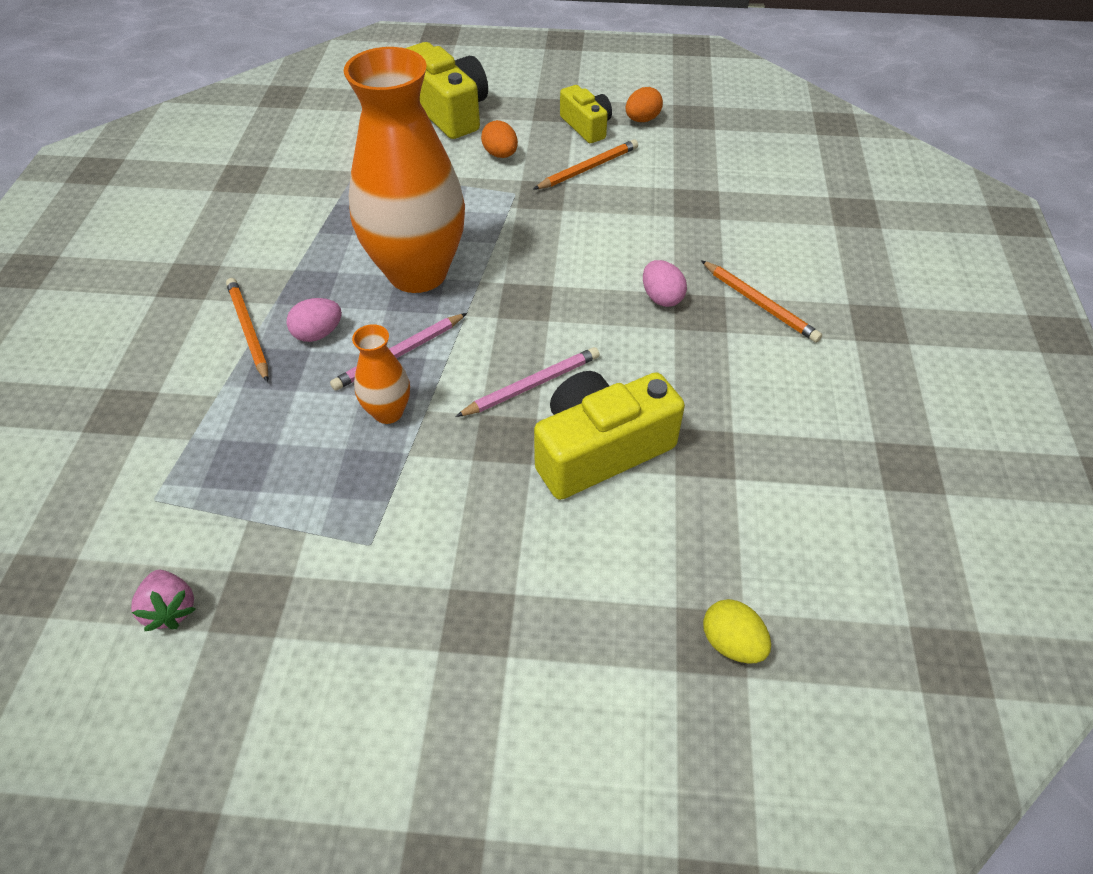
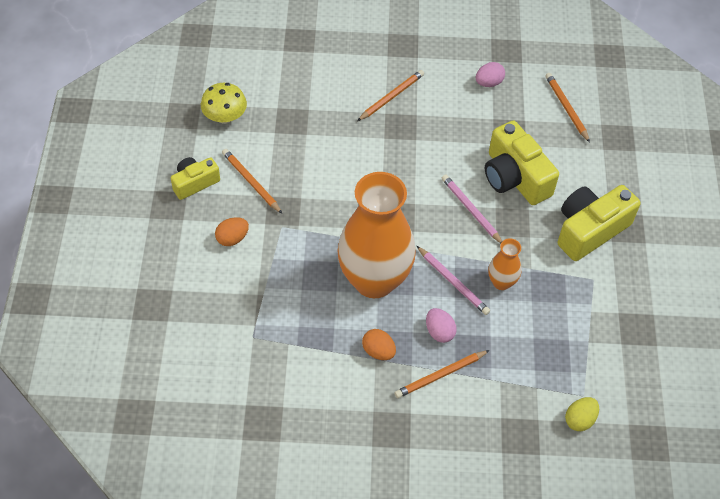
camera: 95 degrees left, 5 degrees up
(171, 609) = (649, 366): pink strawberry -> none
(449, 111) = (168, 279): yellow camera -> yellow camera (589, 230)
(642, 120) = (187, 147): orange egg -> orange egg (378, 351)
(661, 298) = (389, 144): pink egg -> pink egg (488, 83)
(695, 147) = (225, 117): none -> yellow mushroom
(732, 643) = (617, 129): yellow egg -> yellow egg (579, 420)
(776, 552) = (566, 108): none -> orange pencil

